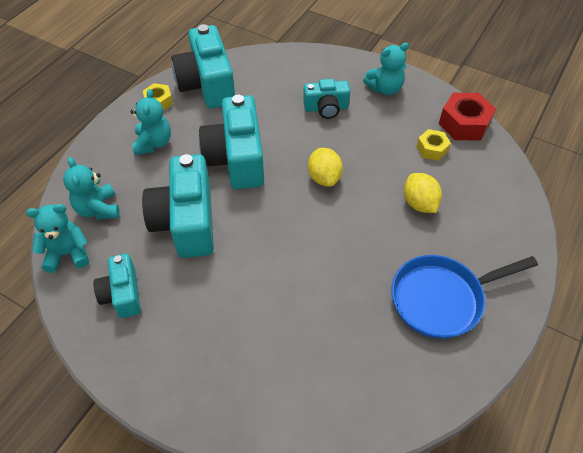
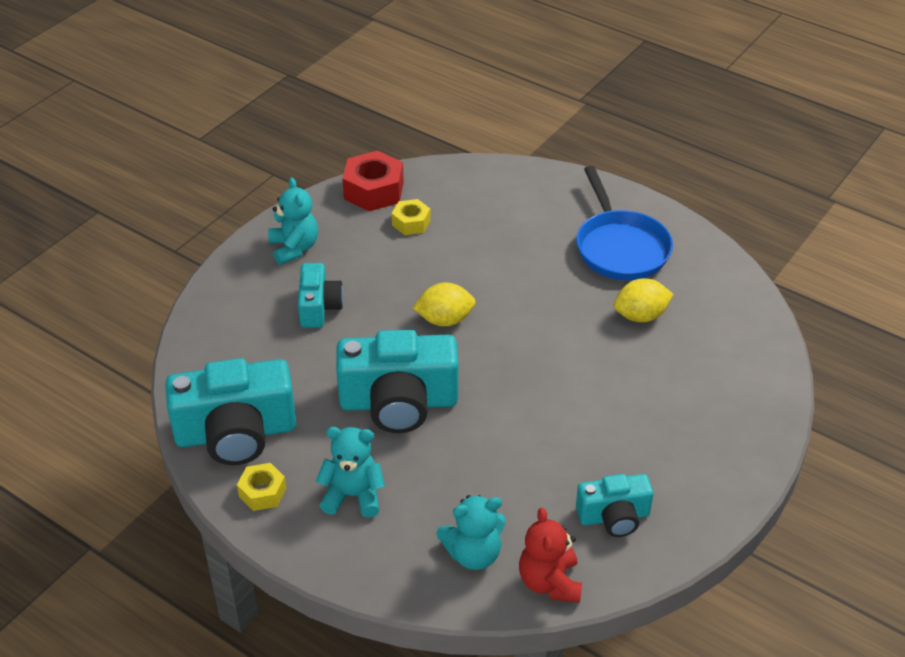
camera: 85 degrees left, 10 degrees down
(68, 254) = (550, 582): turquoise teddy bear -> red teddy bear
(186, 221) = (503, 455): turquoise camera -> none
(419, 203) = (494, 245): yellow lemon -> yellow lemon (640, 316)

